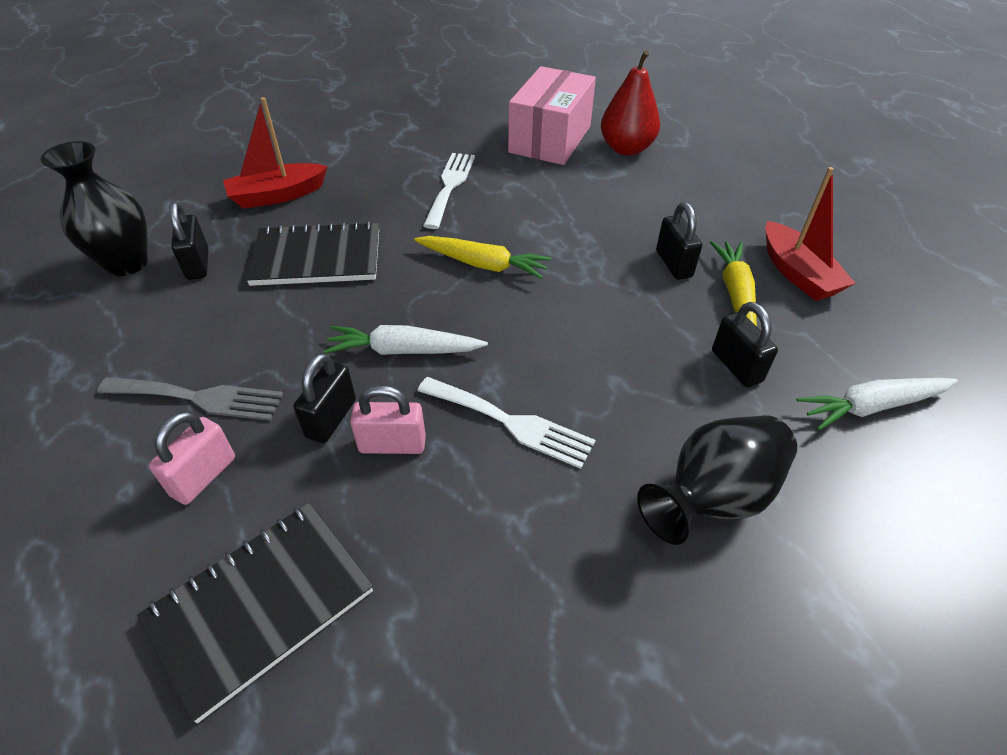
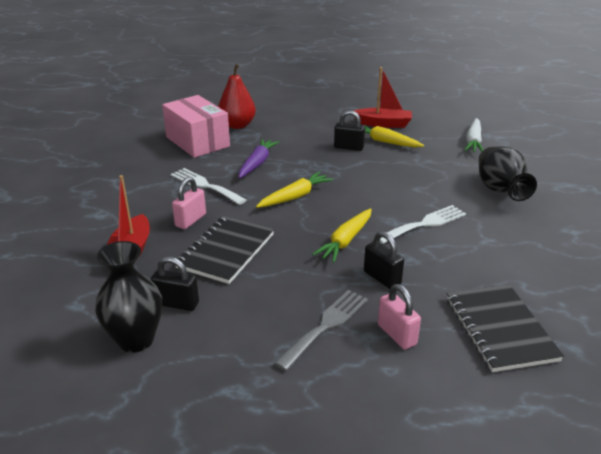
camera: 60 degrees left, 15 degrees down
(392, 444) = (416, 262): pink padlock -> pink padlock (191, 220)
(404, 350) = (345, 241): white carrot -> yellow carrot
(541, 202) = (257, 163): none -> purple carrot
(736, 366) = (430, 158): black padlock -> none

